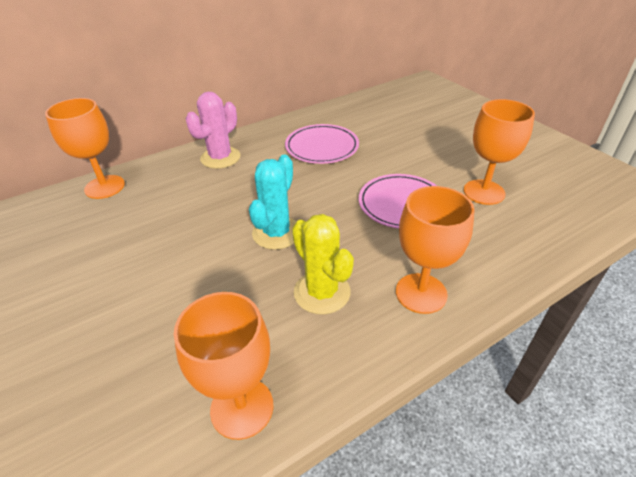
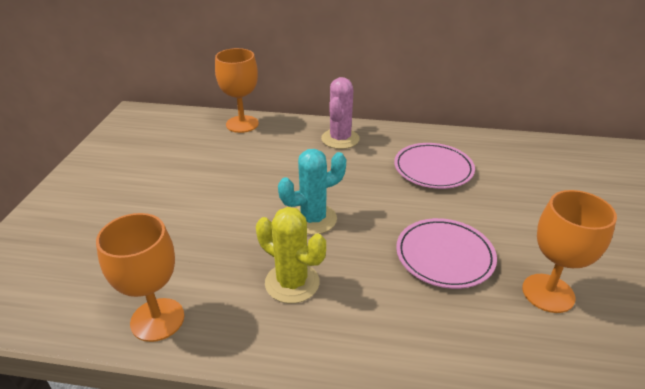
camera: 40 degrees right, 5 degrees down
(220, 158) = (340, 139): pink cactus -> pink cactus turned 60 degrees counterclockwise
(322, 292) = (292, 283): yellow cactus -> yellow cactus turned 60 degrees counterclockwise
(421, 293) = (366, 336): orange goblet -> none

